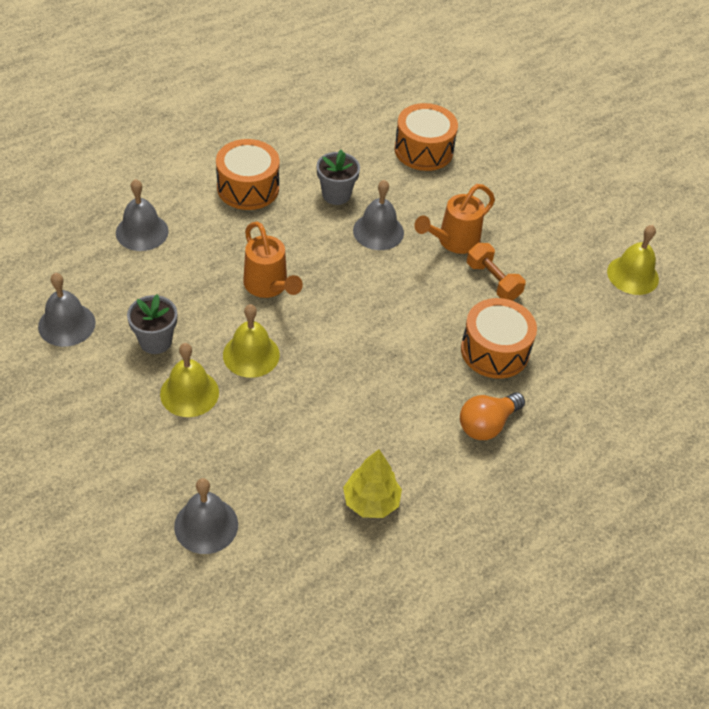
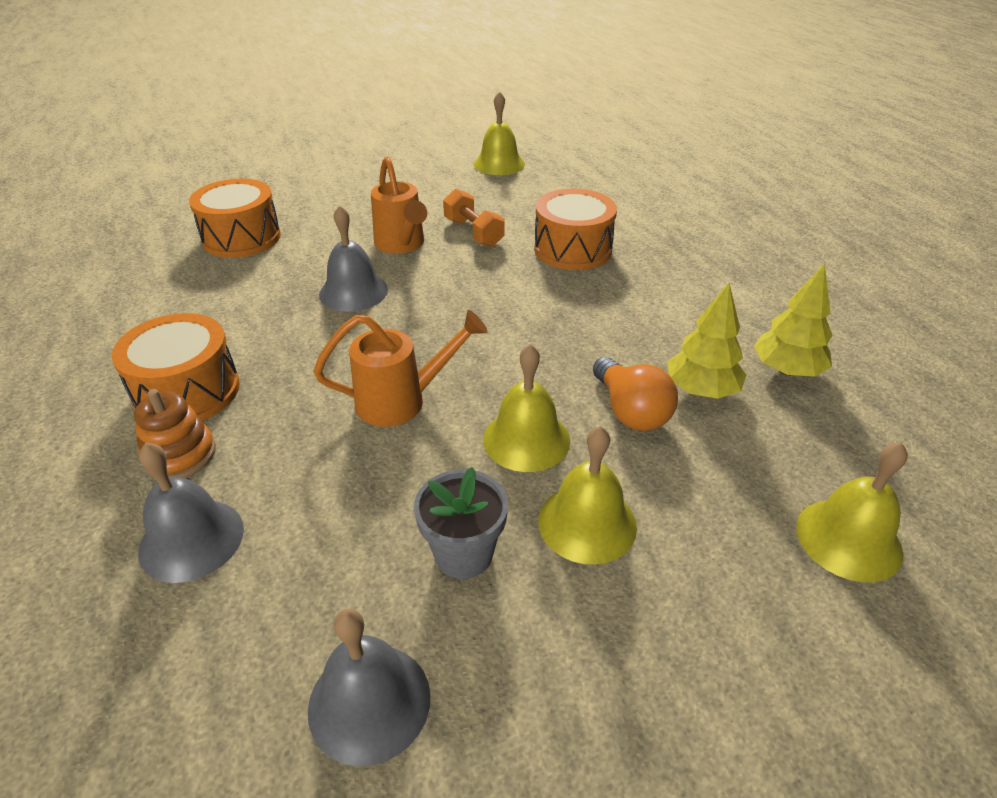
camera: 70 degrees left, 10 degrees down
(197, 205) = (180, 455): none -> orange stacking toy
(206, 525) = (848, 539): grey bell -> yellow bell
(329, 447) = (701, 390): none -> yellow tree
(336, 195) = (265, 313): grey flower pot -> none
(487, 424) = (674, 272): orange light bulb -> orange light bulb (630, 411)
(493, 281) = (473, 232): orange dumbbell -> orange dumbbell turned 75 degrees clockwise

